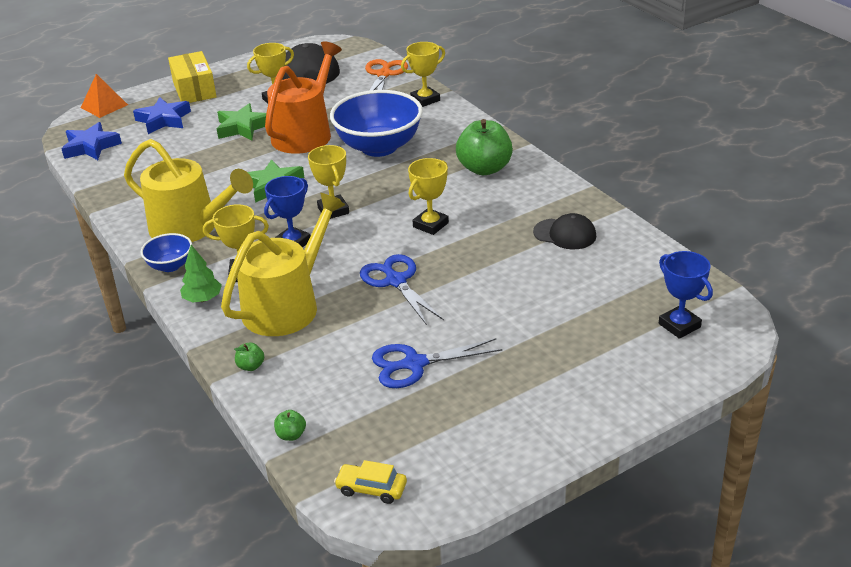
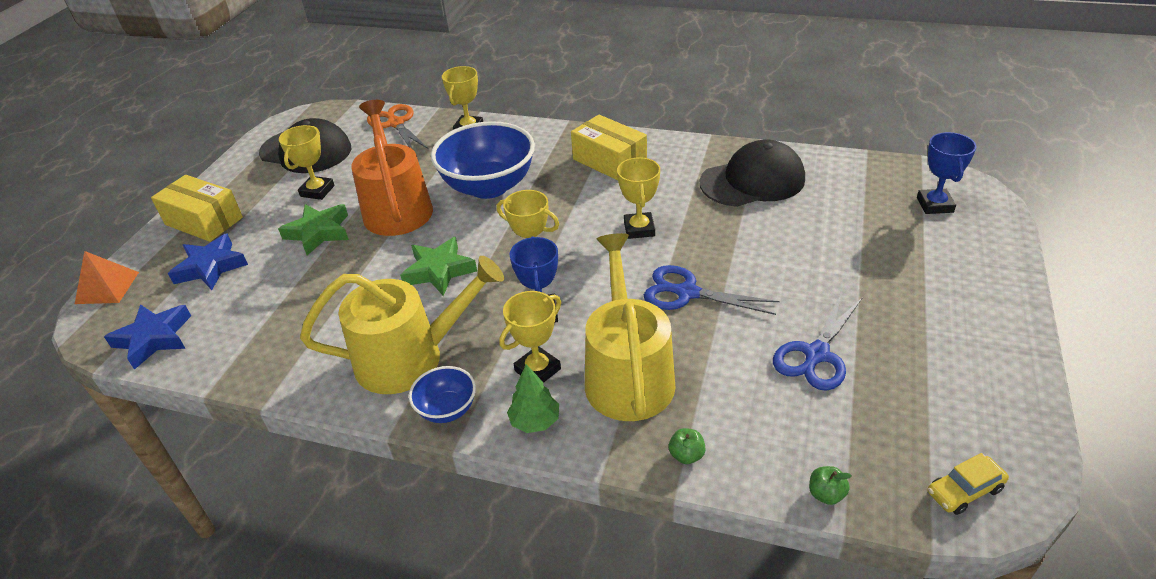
camera: 40 degrees left, 5 degrees up
(484, 168) = (609, 161): green apple -> yellow box
(565, 234) = (752, 181): black cap -> black cap, size x1.70
(679, 325) = (934, 205): blue trophy -> blue trophy turned 75 degrees clockwise

